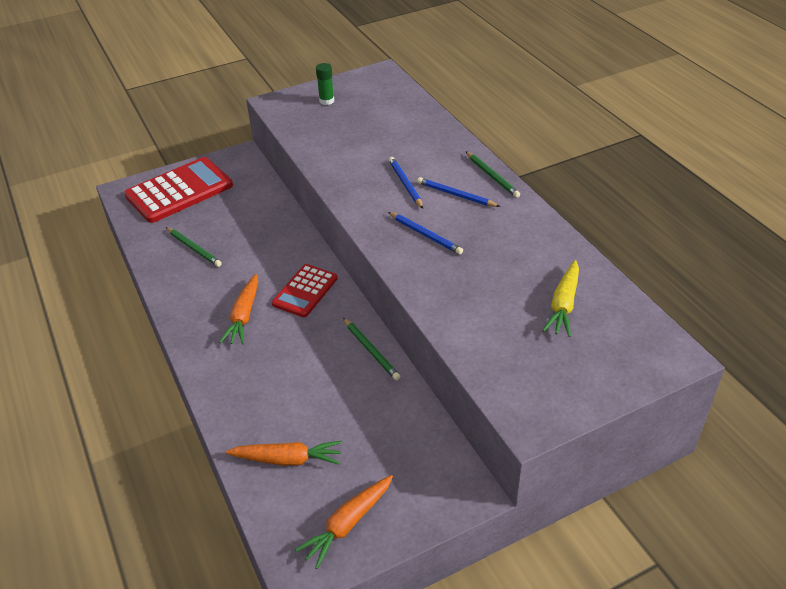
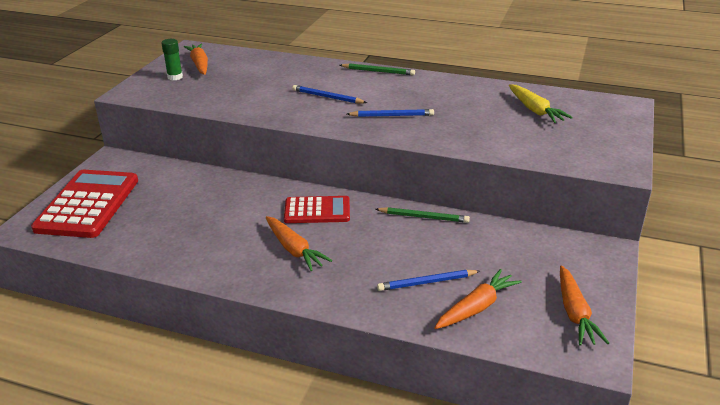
camera: 45 degrees left, 10 degrees down
(193, 248) = (171, 233): green pencil -> none
(305, 291) = (317, 211): red calculator -> red calculator turned 75 degrees counterclockwise
(362, 95) = (199, 64): none -> orange carrot
(456, 195) = (373, 89): blue pencil -> blue pencil (427, 282)

